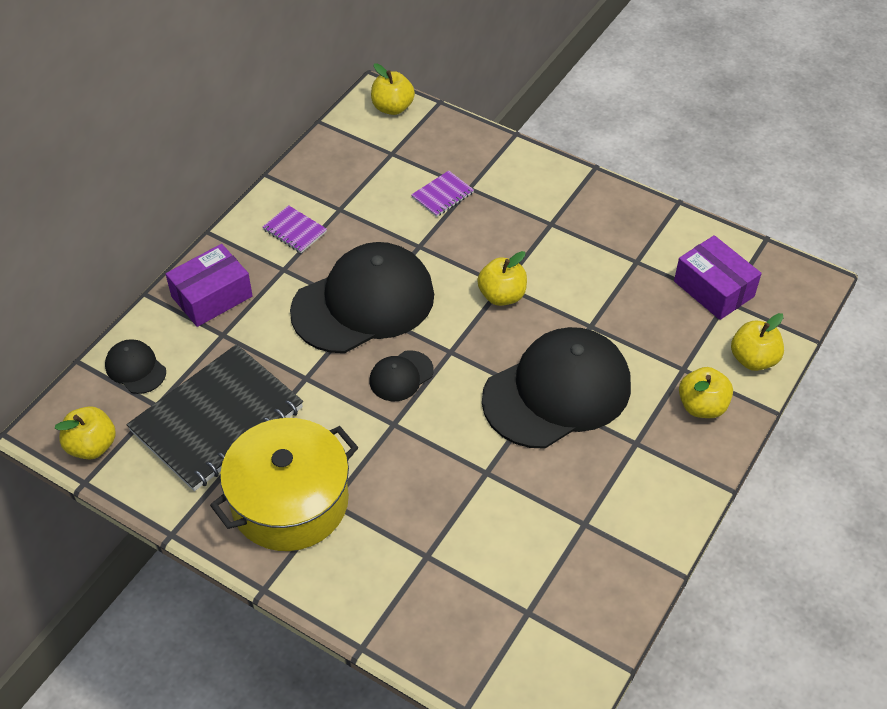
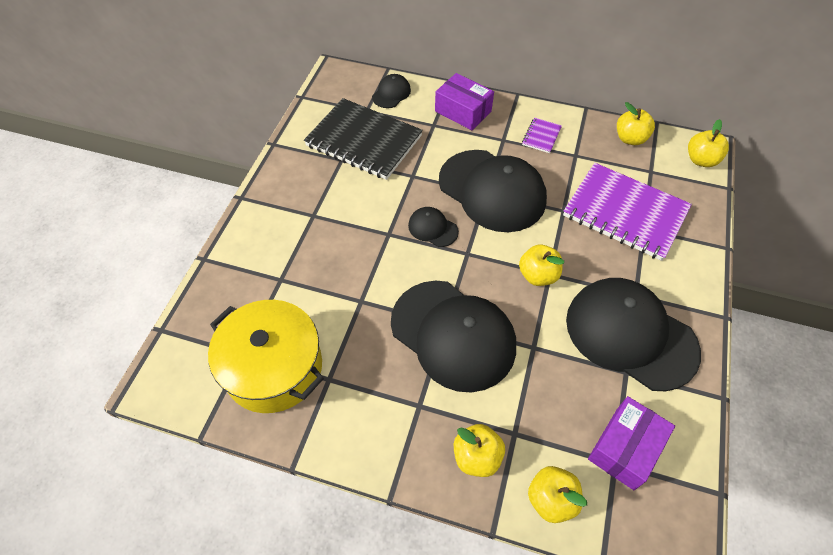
camera: 75 degrees right, 5 degrees up
(92, 446) = (328, 92): yellow apple -> yellow apple (630, 139)
(290, 501) = (309, 193): yellow pot -> yellow pot (274, 368)
(442, 195) = (625, 213): purple notebook -> purple notebook, size x2.40
(596, 244) = (630, 335): none -> black cap

